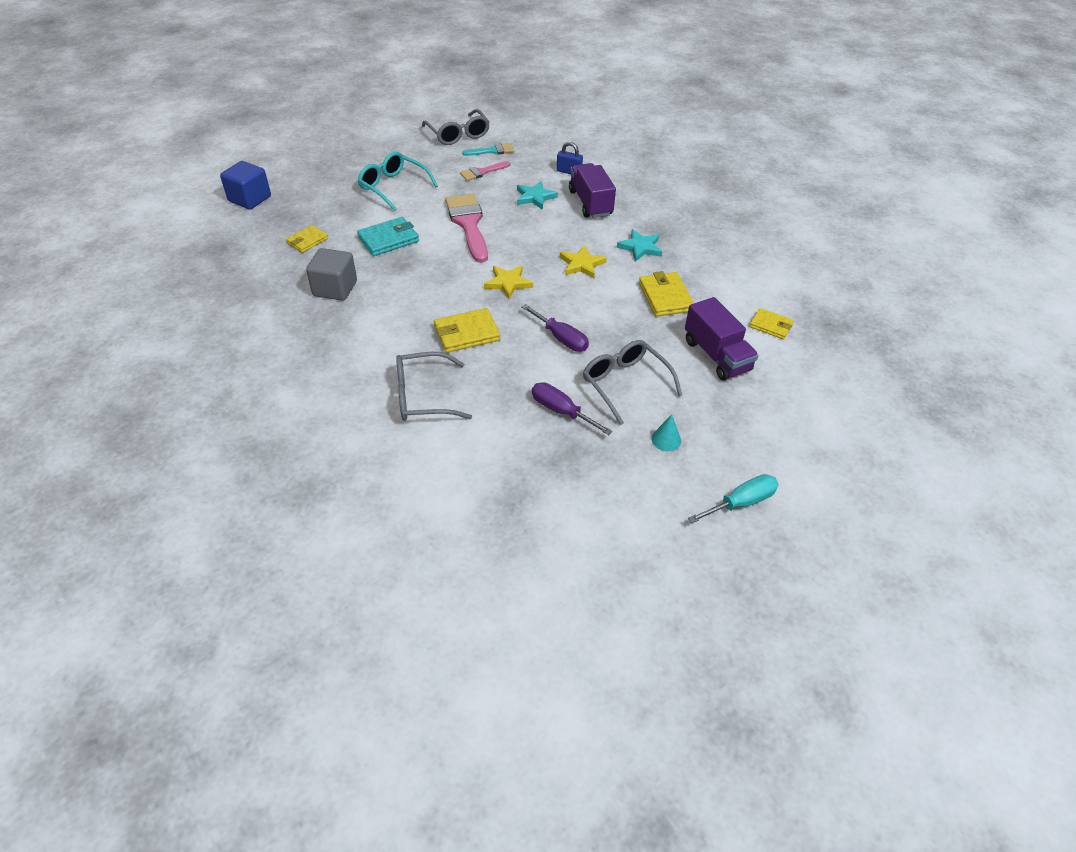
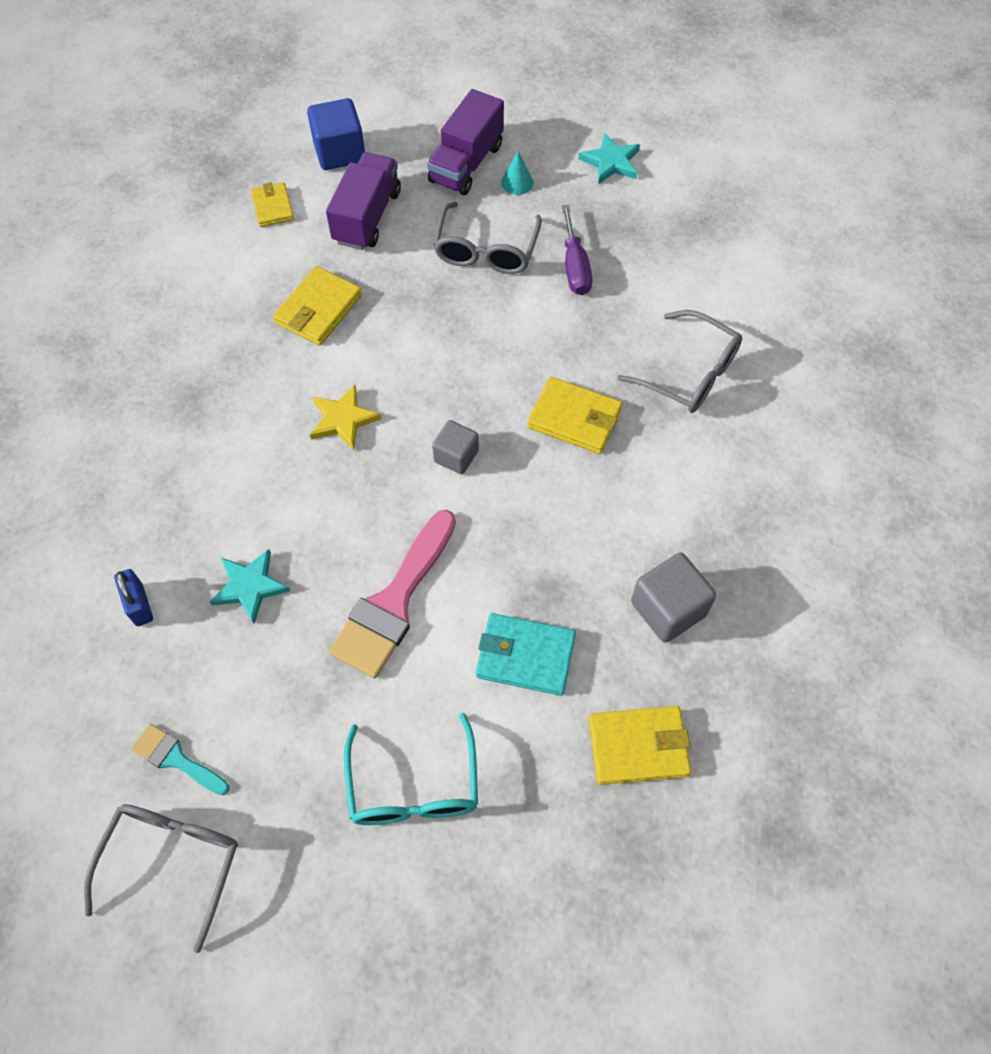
camera: 135 degrees left, 15 degrees up
(250, 199) = (658, 950): blue cube -> blue cube (339, 152)
(307, 241) = (638, 746): yellow wallet -> yellow wallet, size x1.53
(482, 172) = (252, 711): pink brush -> none
(508, 283) = (456, 456): yellow star -> grey cube
(561, 338) = (485, 340): purple screwdriver -> none
(590, 203) = (199, 514): purple truck -> purple truck (466, 163)
(640, 247) = (247, 392): turquoise star -> turquoise star (611, 162)
(741, 502) = (524, 105): turquoise screwdriver -> none

